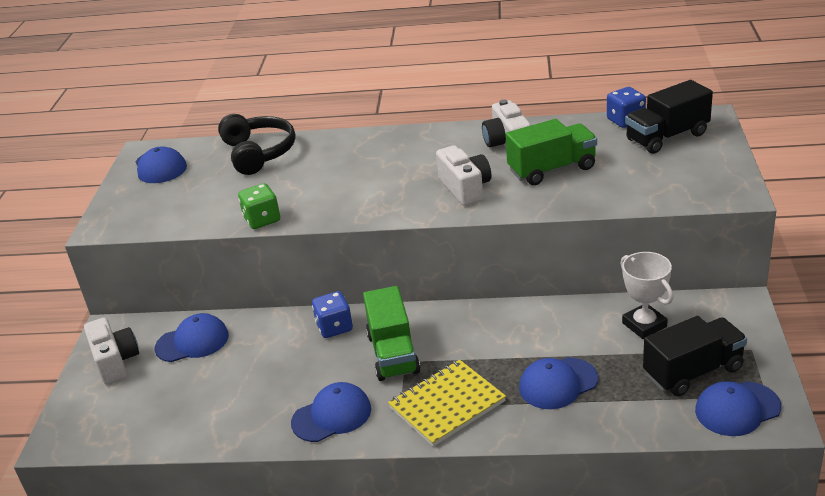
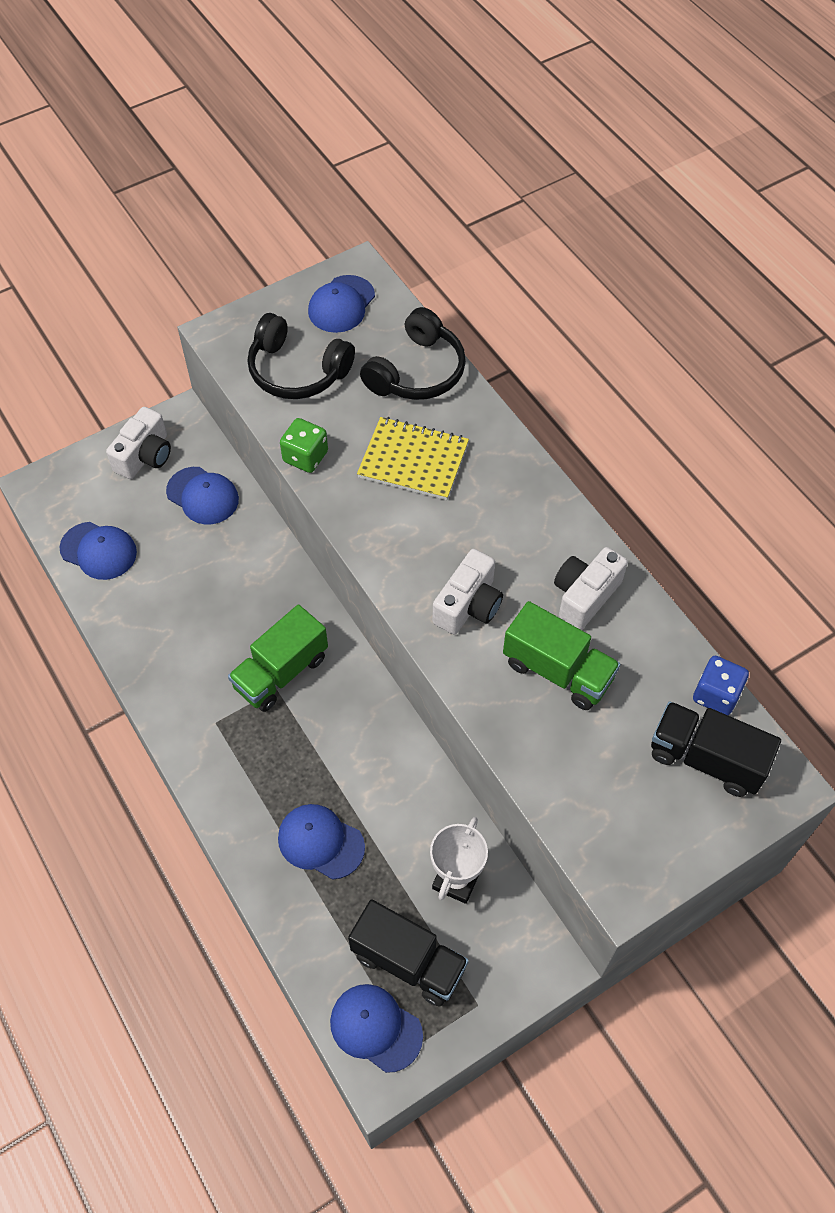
camera: 50 degrees right, 25 degrees up
(186, 201) = (297, 371): none -> black headphones
(332, 415) = (174, 673): blue cap -> blue cap (99, 551)
(334, 327) = (288, 598): blue dice -> none
(447, 404) = (239, 760): yellow notebook -> yellow notebook (413, 460)

